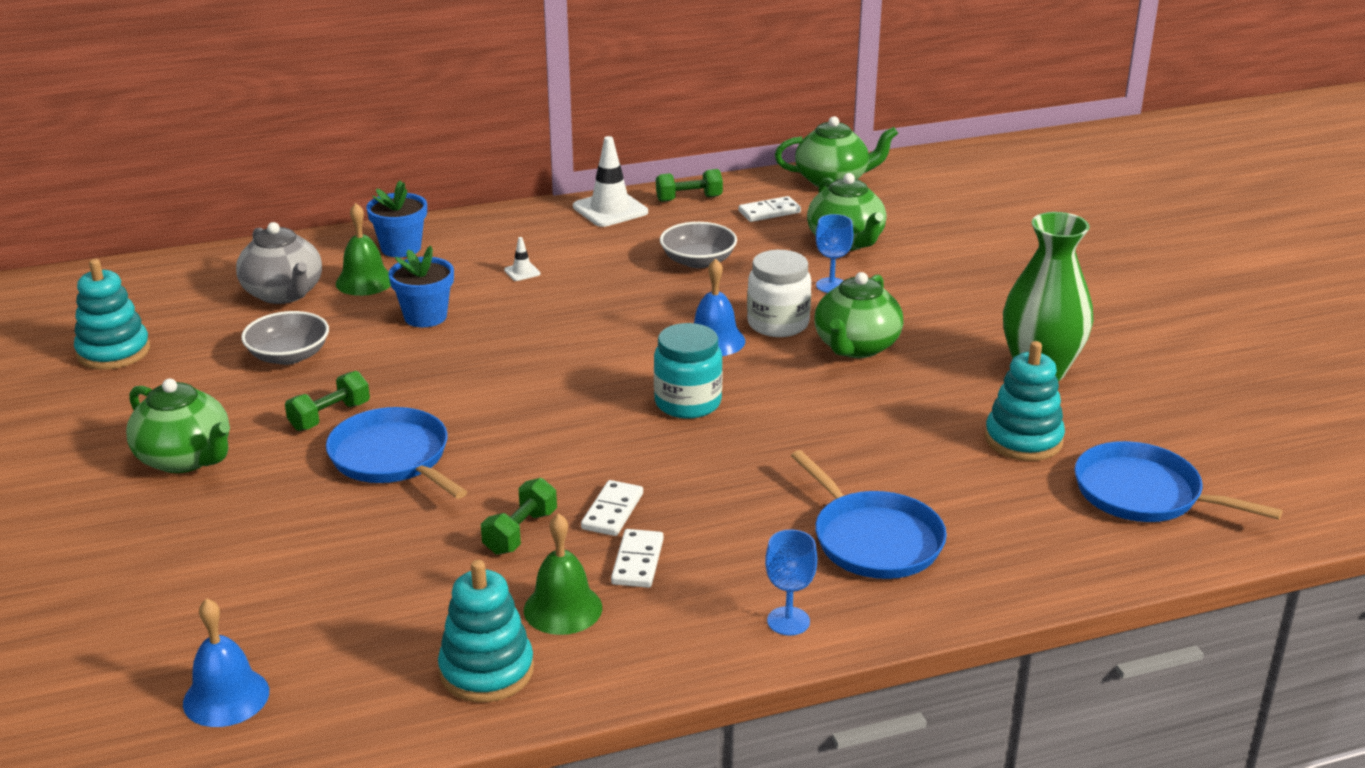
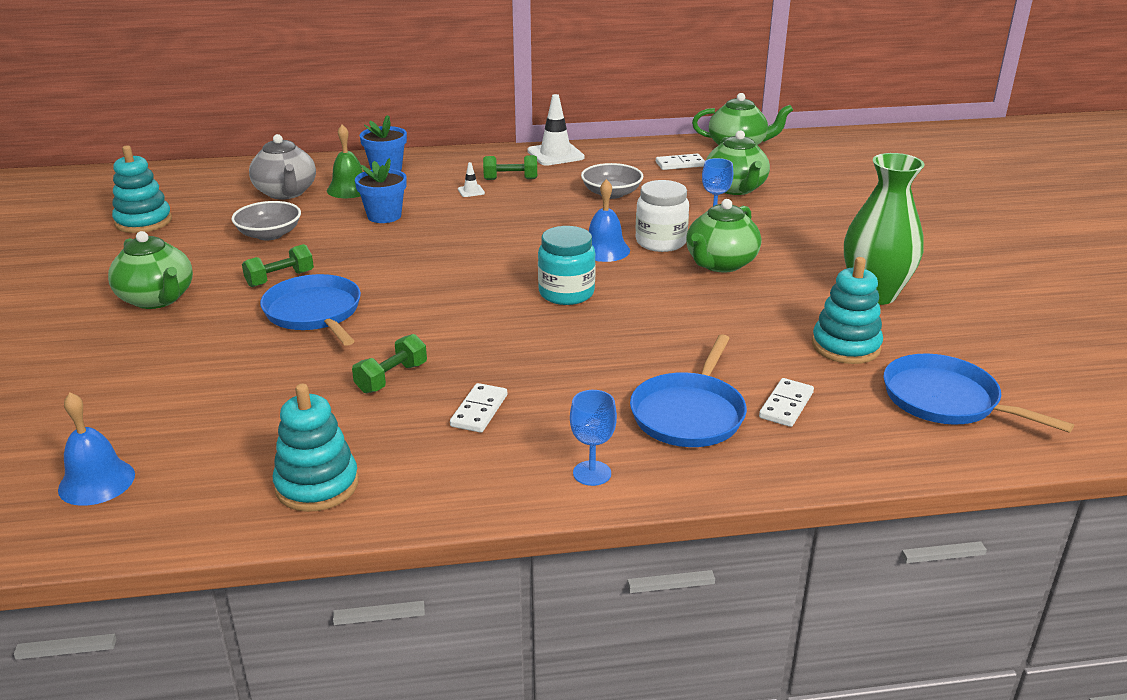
camera: 10 degrees right, 0 degrees up
(563, 608) = (402, 441): green bell -> none
(612, 511) = (473, 369): white domino -> white domino (786, 405)
(689, 199) = (619, 151): green dumbbell -> green dumbbell (510, 179)
(873, 539) = (689, 413): blue pan -> blue pan turned 45 degrees clockwise

